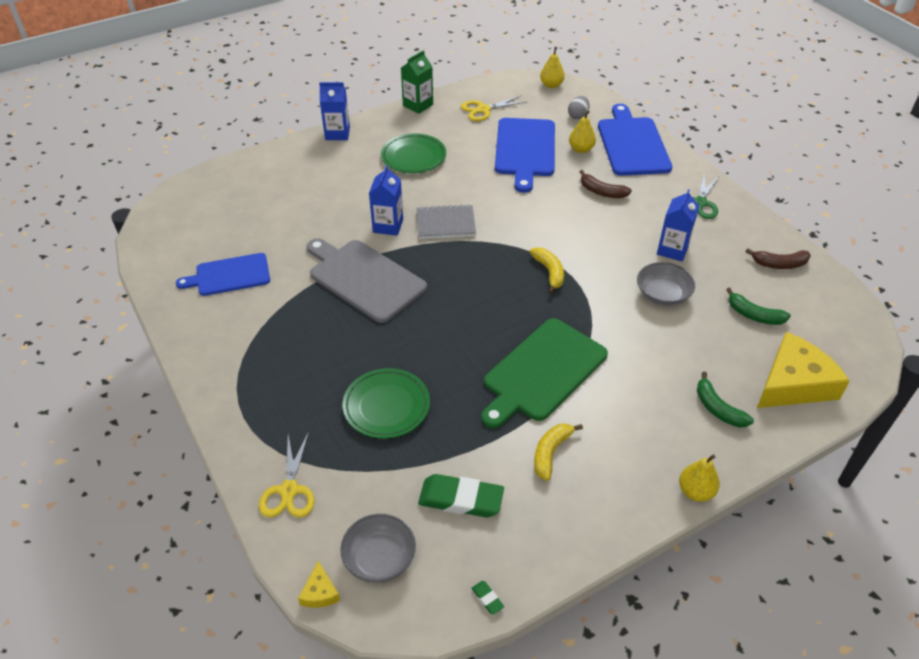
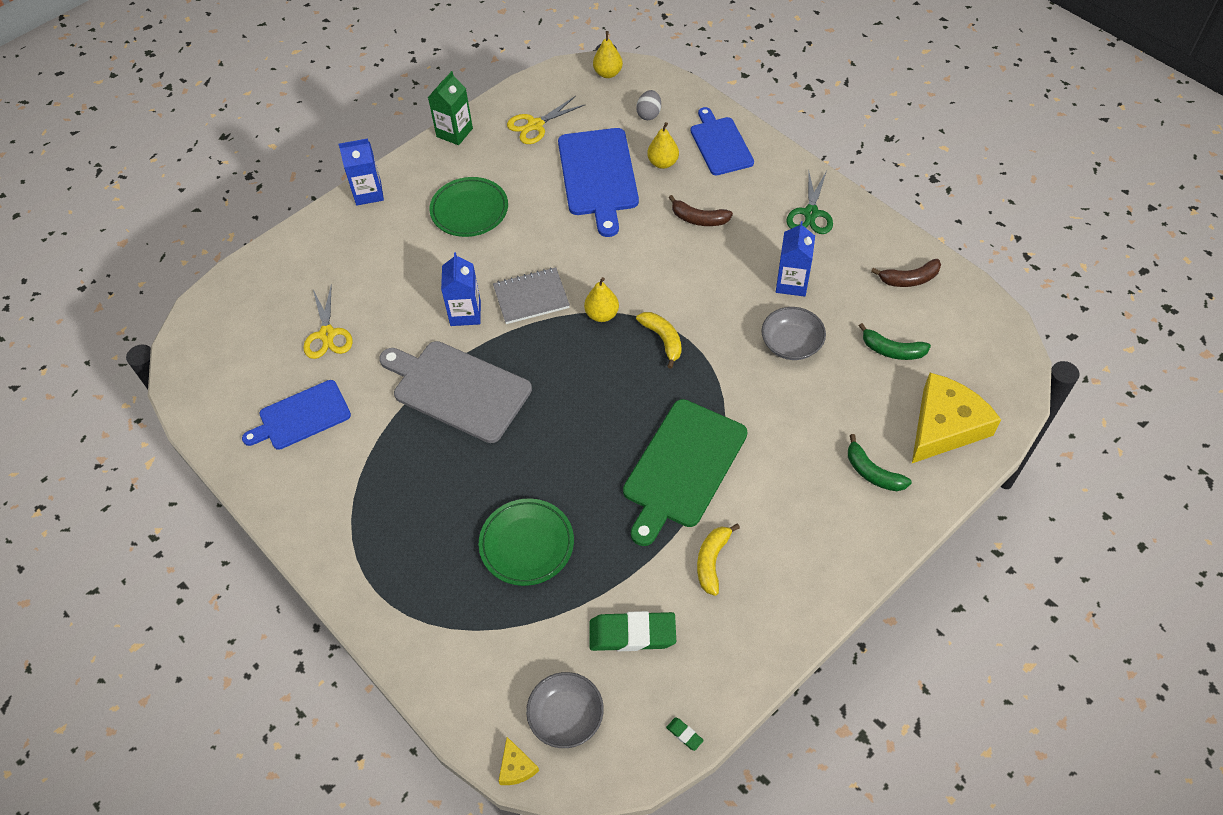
camera: 10 degrees left, 10 degrees up
(289, 490) = (451, 664): yellow scissors -> yellow scissors (327, 334)
(632, 144) = (720, 144): blue cutting board -> blue cutting board, size x0.66
(695, 491) = (866, 573): yellow pear -> yellow pear (602, 314)

